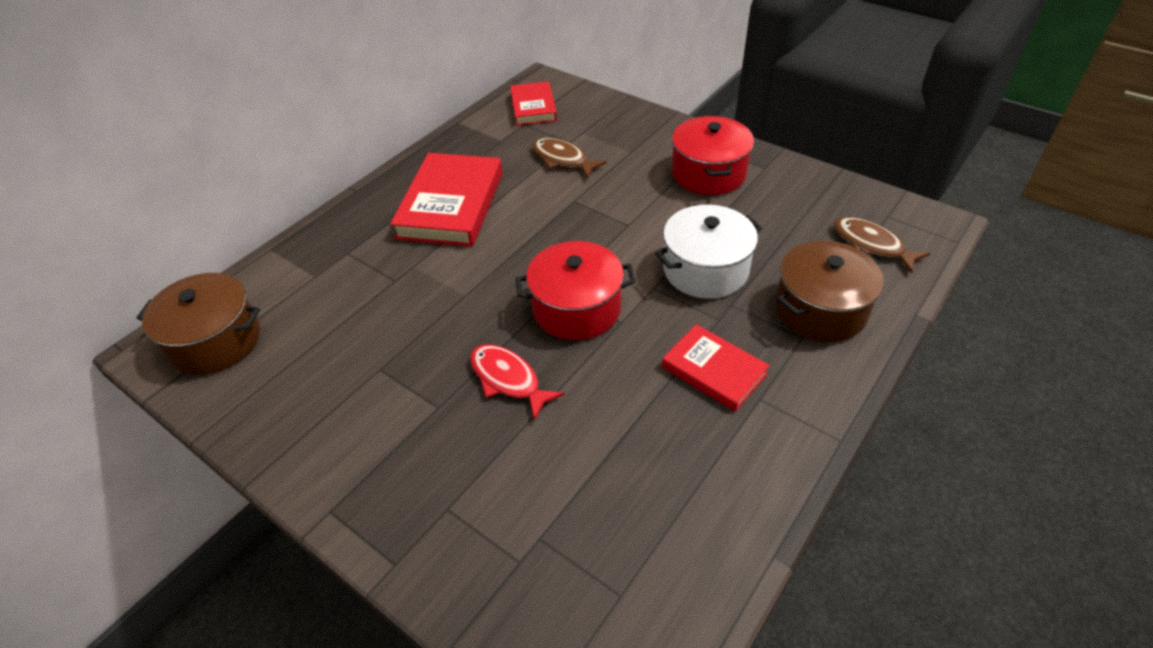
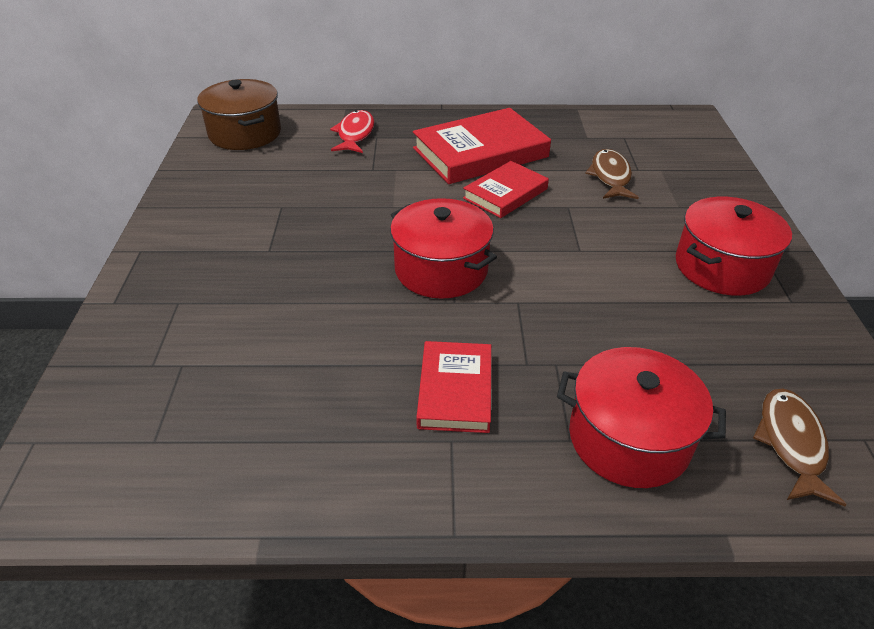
camera: 50 degrees right, 5 degrees down
(508, 379) = (327, 271): red fish -> red fish (355, 134)
(533, 107) = (652, 131): red book -> red book (505, 193)
(705, 270) = (582, 325): white pot -> none
(820, 309) = (629, 438): brown pot -> red pot

